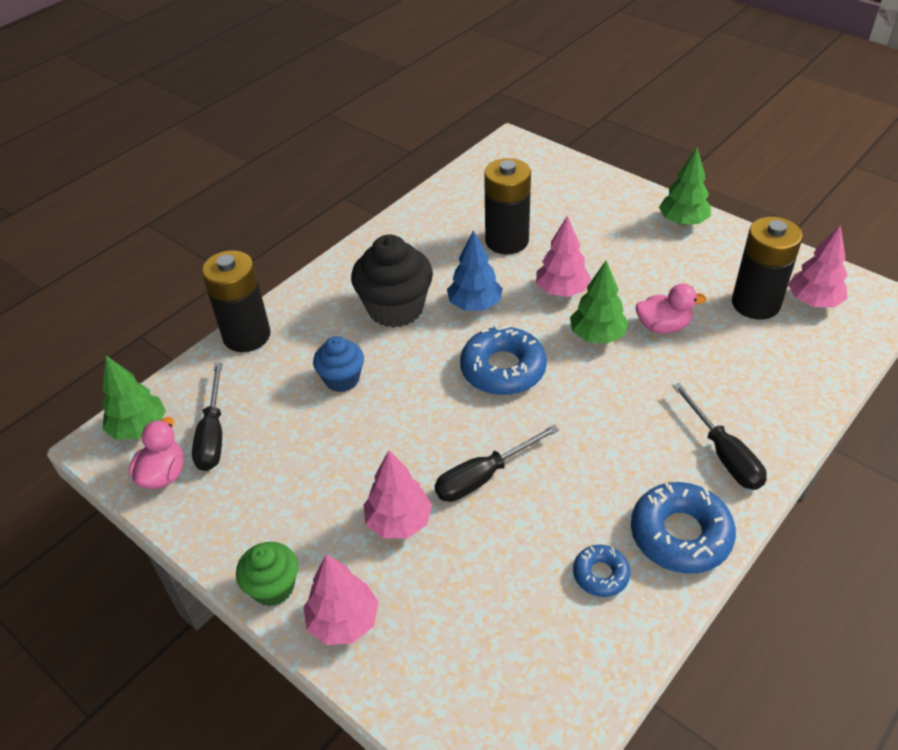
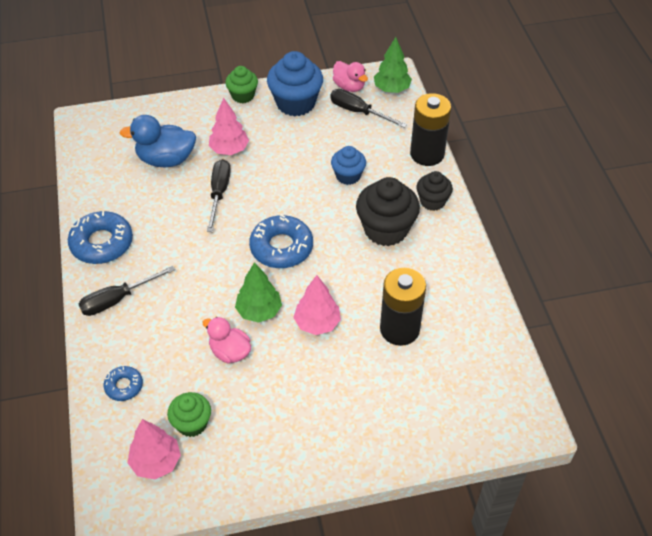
camera: 125 degrees right, 5 degrees up
(243, 511) = (295, 103): none -> blue cupcake
(321, 297) = (432, 201): none -> black cupcake
(343, 621) = (201, 108): pink tree -> none
(475, 305) = (350, 269): blue tree -> none
(483, 581) = (166, 159): none -> blue duck
(600, 574) = (120, 200): blue donut -> blue donut (124, 386)
(663, 326) = (230, 352): pink duck -> pink duck turned 90 degrees clockwise
(682, 221) = (315, 459): green tree -> none
(723, 454) = (117, 299): black screwdriver -> black screwdriver turned 45 degrees counterclockwise
(755, 304) = (192, 423): black battery -> green cupcake

